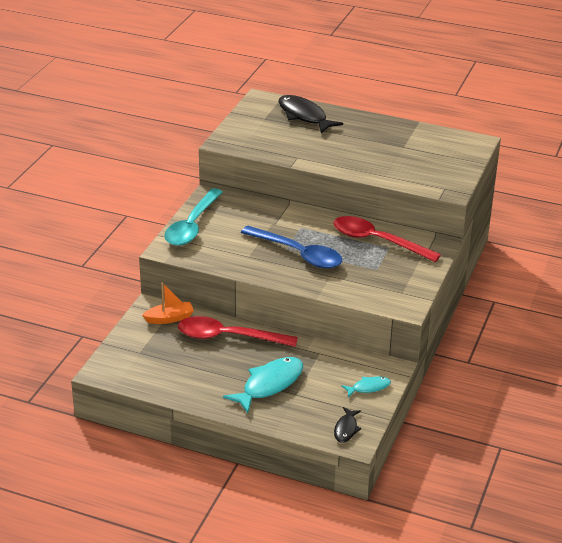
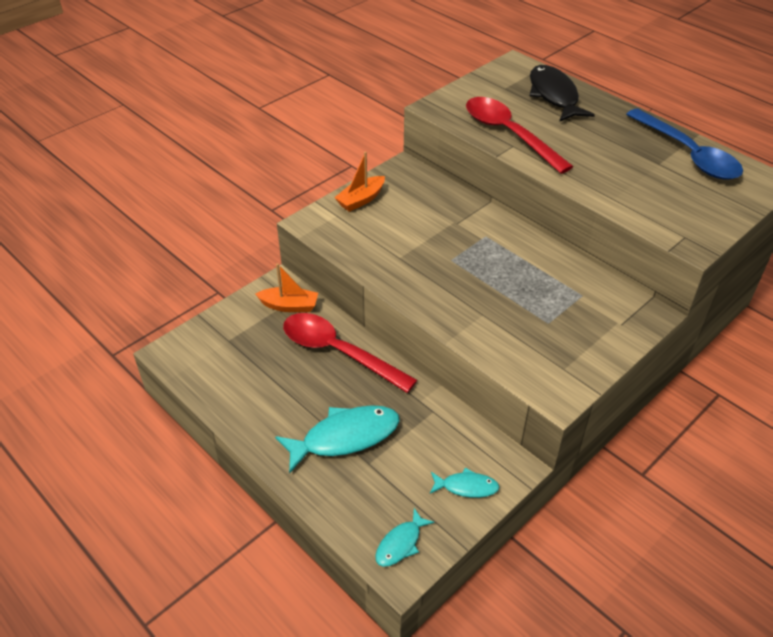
camera: 25 degrees right, 10 degrees up
(192, 225) = (361, 199): turquoise spoon -> orange boat
(298, 254) = (460, 271): blue spoon -> blue spoon (687, 154)
(346, 429) = (400, 543): black fish -> turquoise fish
(377, 241) = (572, 282): red spoon -> red spoon (509, 134)

